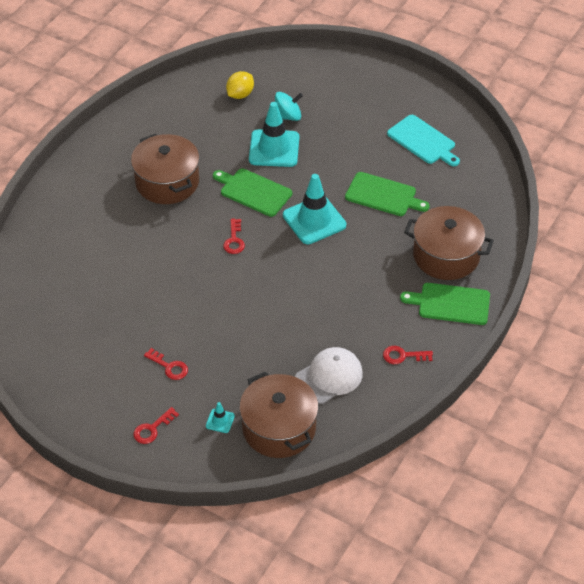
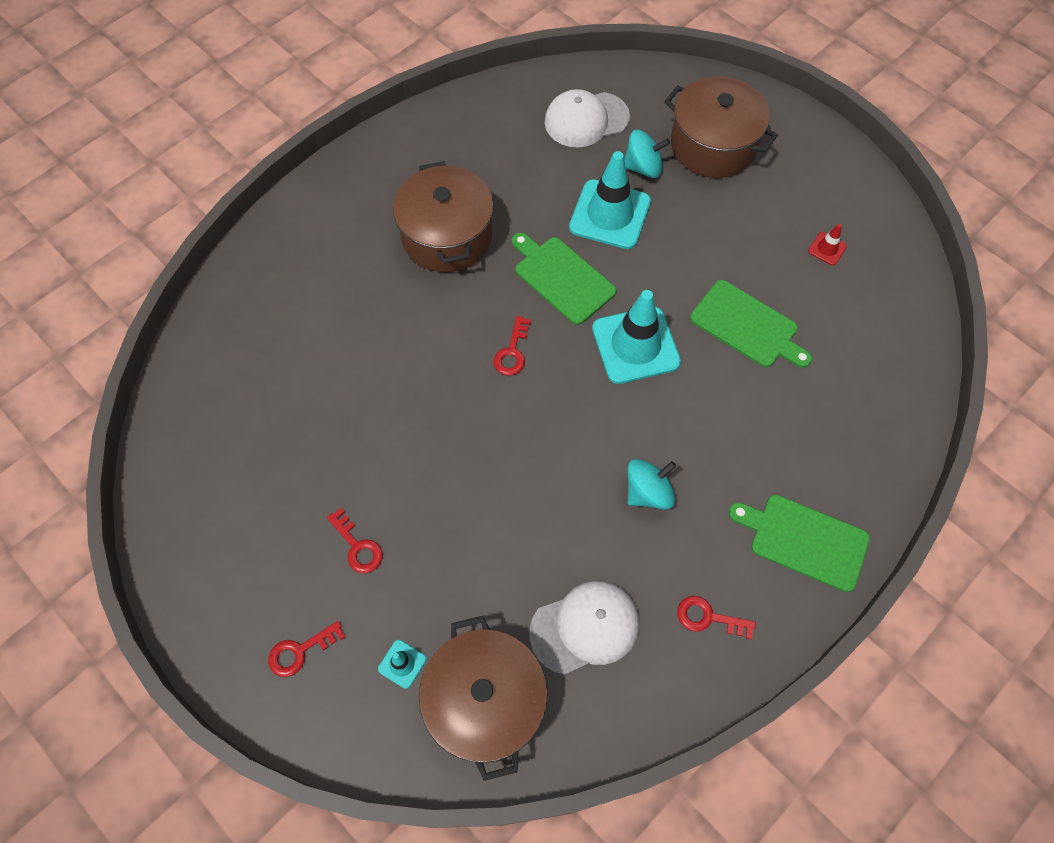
camera: 15 degrees right, 15 degrees up
(240, 94) = (586, 120): yellow lemon -> white cap
(346, 299) = (648, 492): none -> turquoise spinning top
(423, 141) = (827, 249): turquoise cutting board -> red traffic cone
(446, 256) = (816, 452): brown pot -> brown pot (713, 145)

